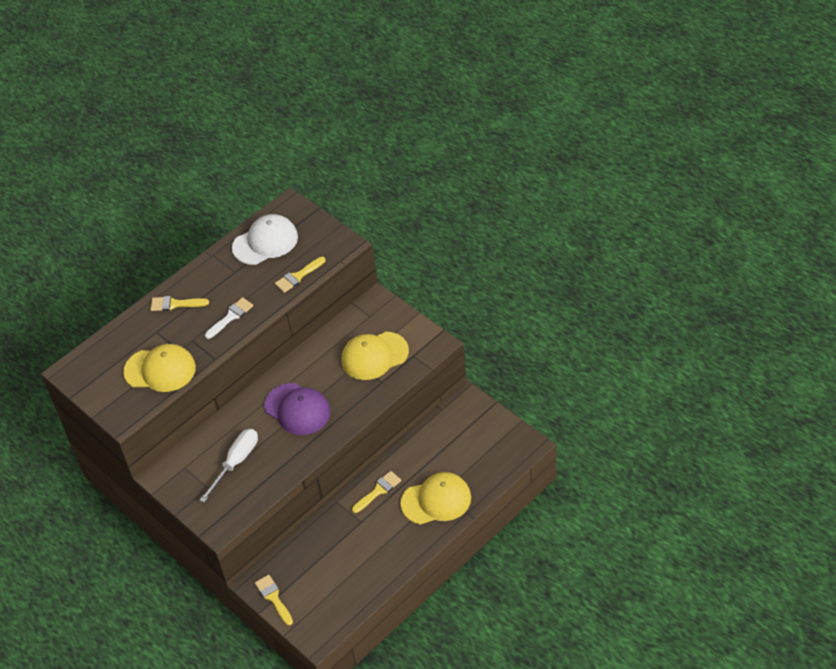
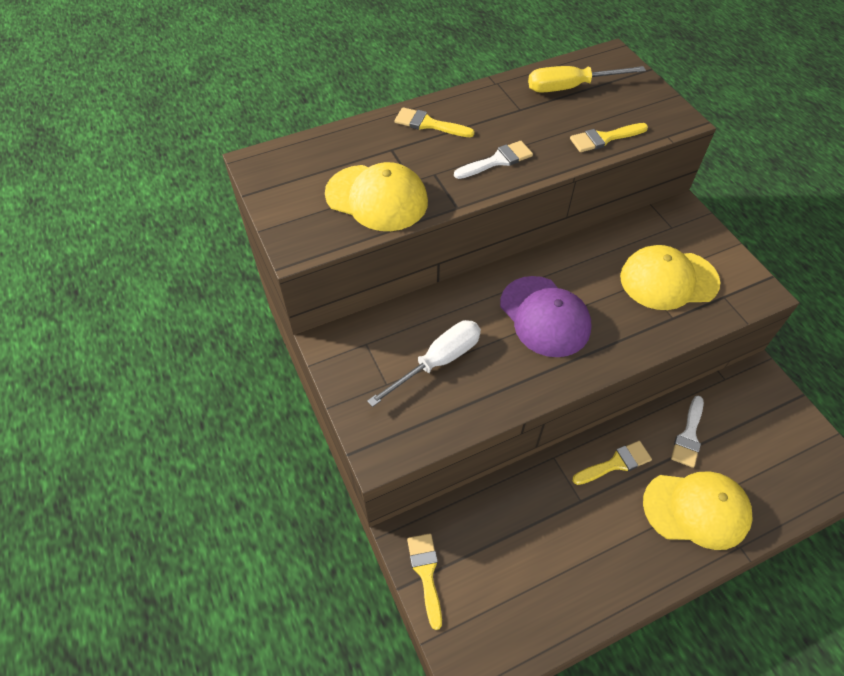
camera: 15 degrees right, 5 degrees up
(265, 242) = (570, 87): white cap -> yellow screwdriver
(423, 456) = (688, 436): none -> white brush

